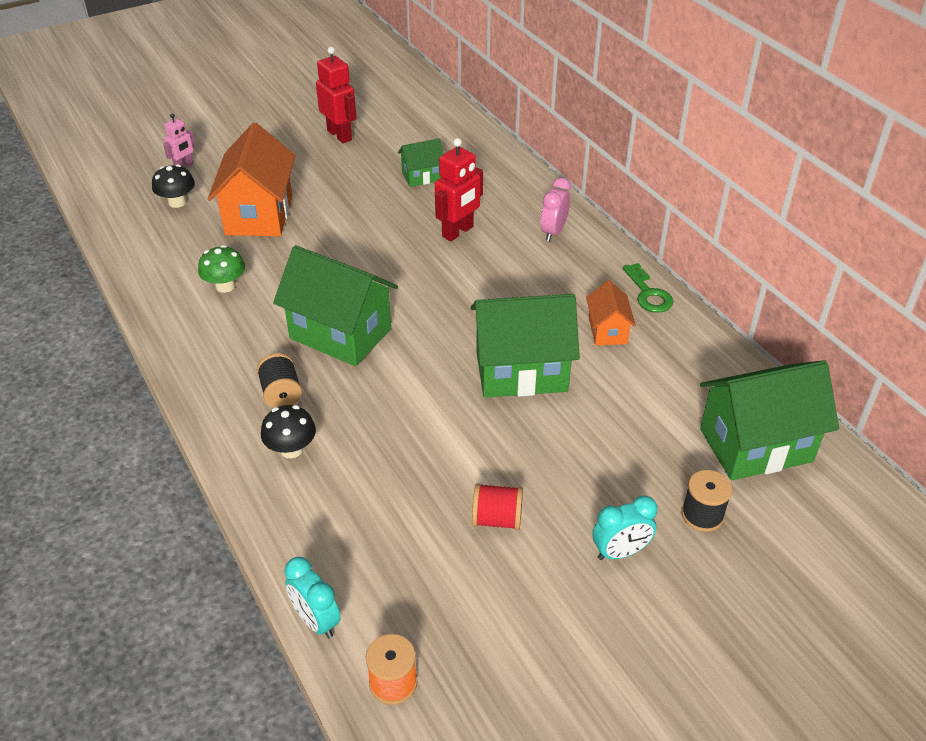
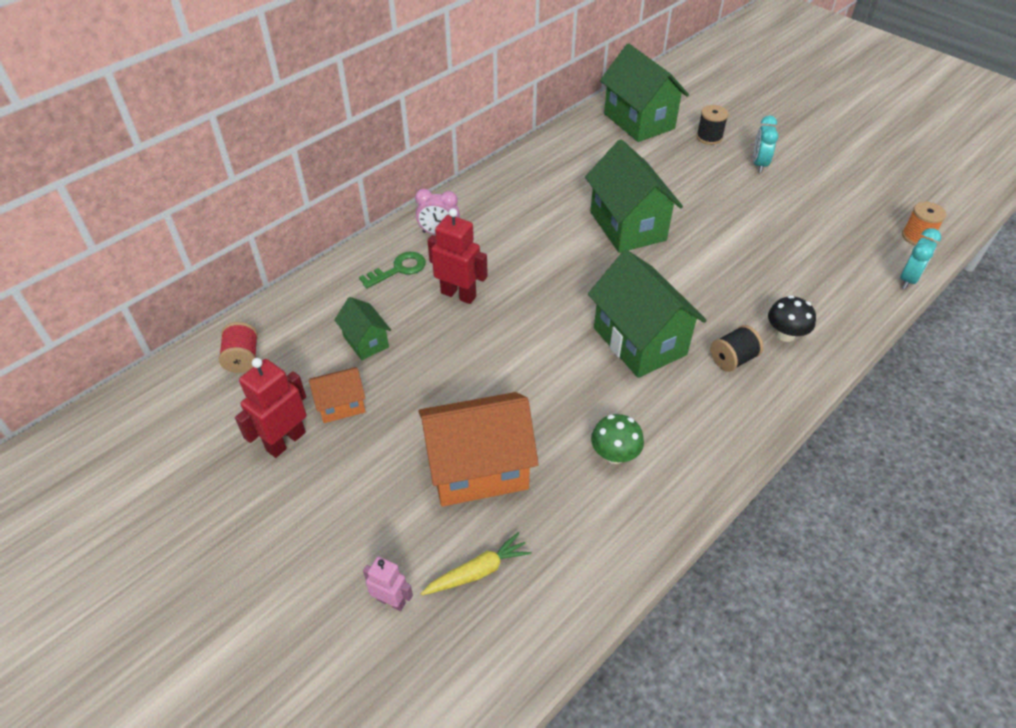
camera: 105 degrees left, 5 degrees up
(177, 202) = (478, 571): black mushroom -> yellow carrot
(340, 334) = (639, 341): green house -> green house turned 45 degrees counterclockwise
(497, 519) = (771, 216): red spool -> red spool (243, 358)
(607, 331) = (559, 189): orange house -> orange house (341, 405)
(620, 552) = (759, 164): turquoise clock -> turquoise clock turned 135 degrees counterclockwise
(648, 293) = (505, 174): green key -> green key (399, 269)

